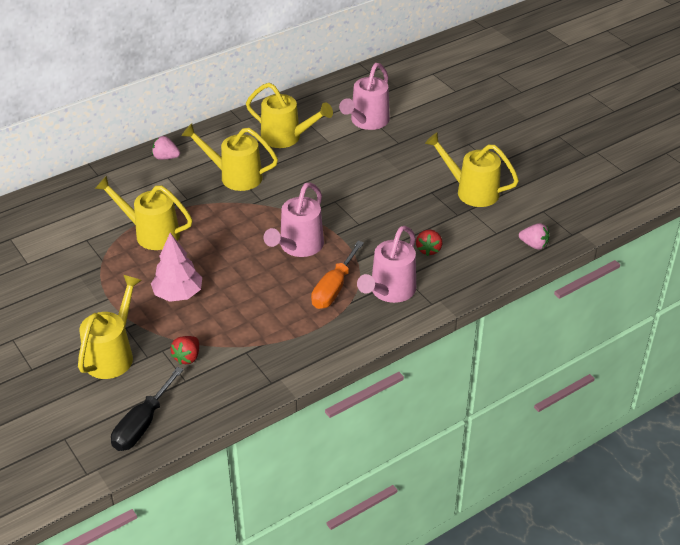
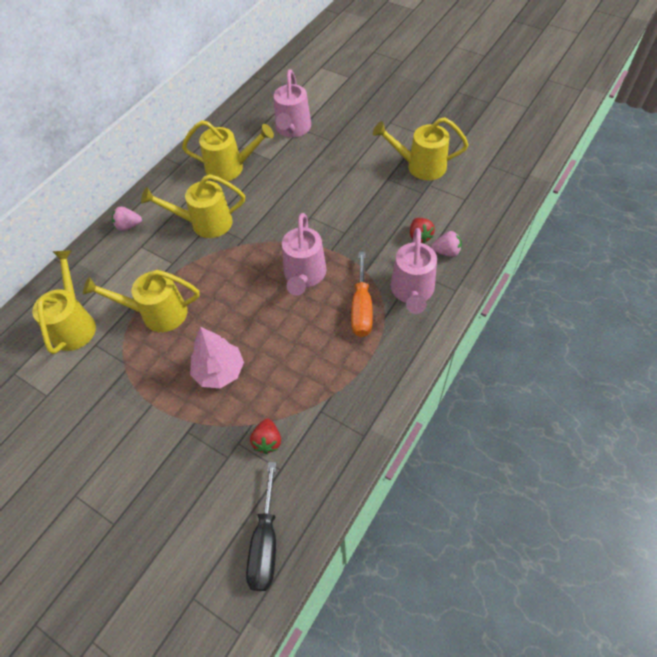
camera: 20 degrees left, 15 degrees up
(113, 354) = (191, 469): yellow watering can -> yellow watering can (75, 324)
(534, 245) = (502, 199): pink strawberry -> pink strawberry (446, 252)

